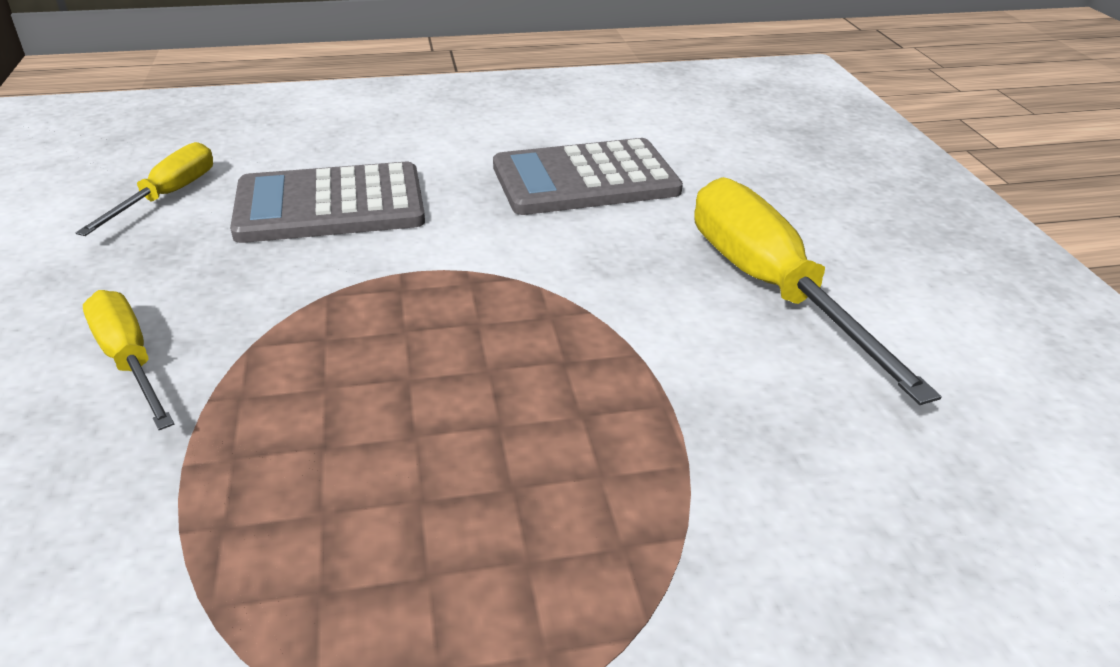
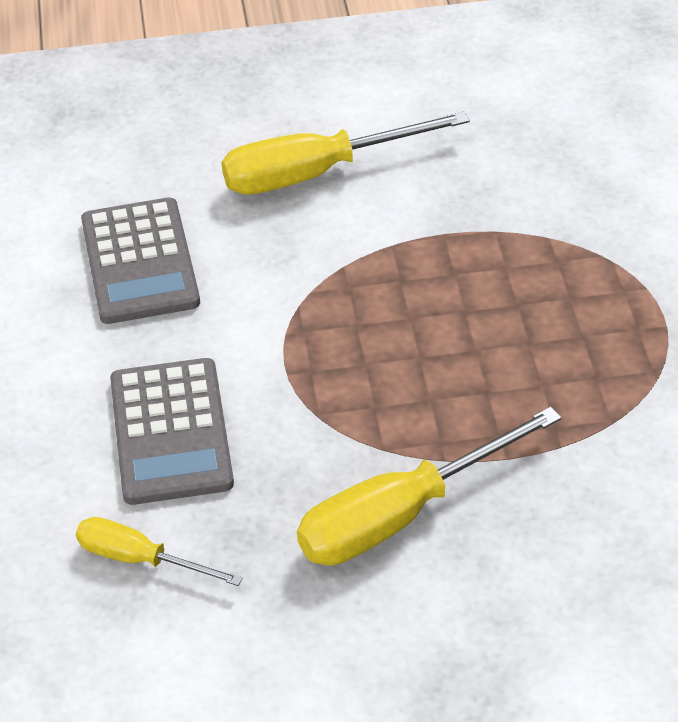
camera: 85 degrees left, 10 degrees up
(130, 361) = (401, 514): yellow screwdriver -> yellow screwdriver, size x1.76

